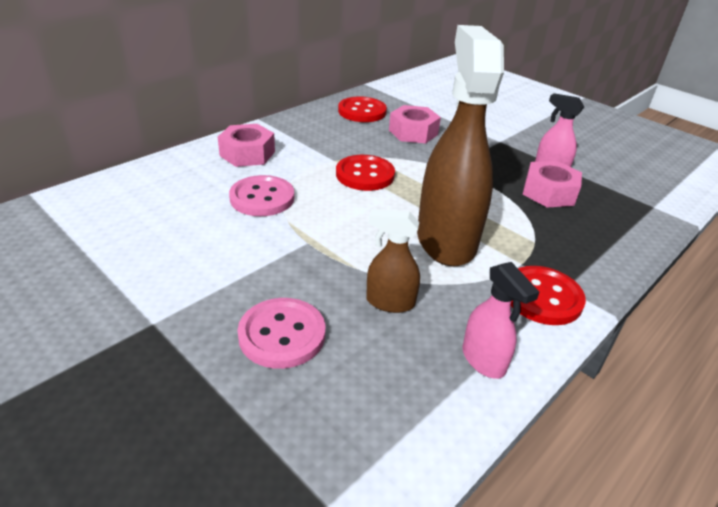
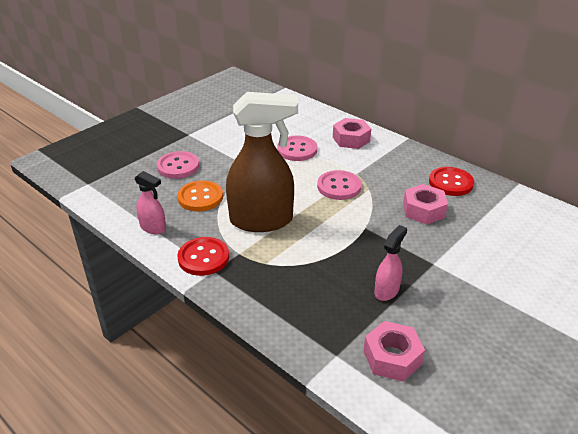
camera: 90 degrees right, 0 degrees up
(365, 175) = (339, 186): red button -> pink button
(389, 302) = (200, 197): brown spray bottle -> orange button
(483, 360) = (153, 228): pink spray bottle -> pink spray bottle turned 120 degrees counterclockwise
(549, 192) = (341, 282): pink nut -> pink nut (392, 357)

